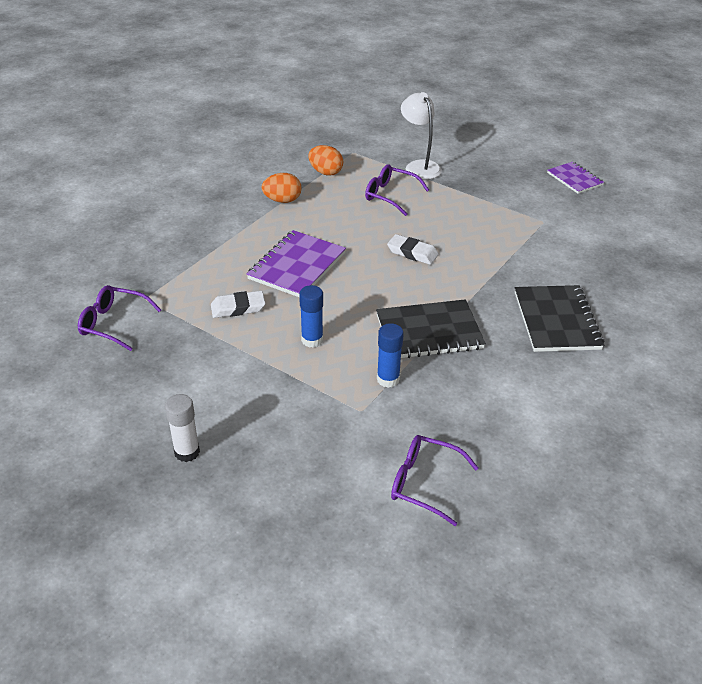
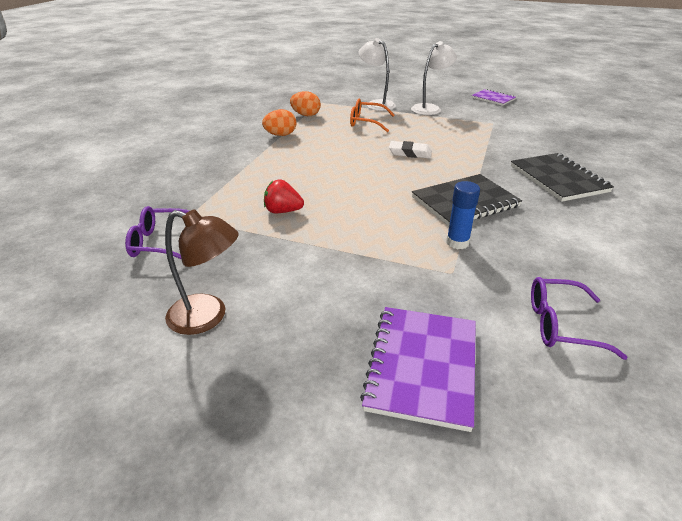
camera: 15 degrees left, 5 degrees down
(127, 408) = (208, 317): none -> brown lamp
(187, 452) = (297, 348): white glue stick -> none
(238, 308) = (283, 211): white eraser -> red strawberry
(297, 266) = (319, 174): purple notebook -> purple notebook (422, 366)
(312, 340) = (367, 224): blue glue stick -> none
(390, 195) = (366, 122): purple glasses -> orange glasses
(482, 184) = (430, 108): none -> white lamp

